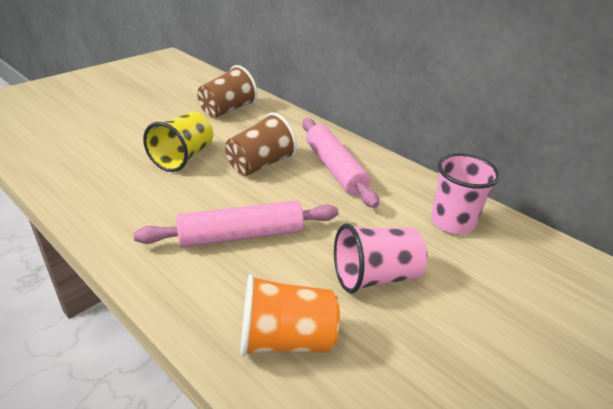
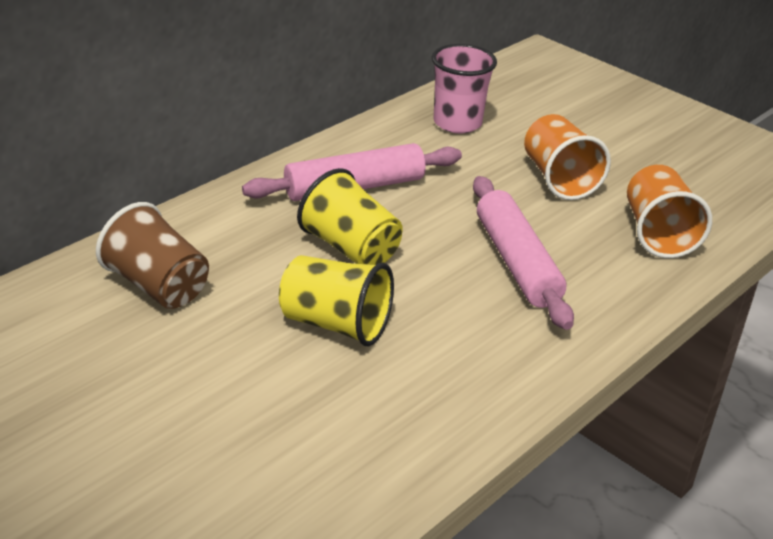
camera: 90 degrees left, 0 degrees up
(260, 165) = (350, 249): brown cup -> yellow cup
(375, 277) = (559, 179): pink cup -> orange cup

